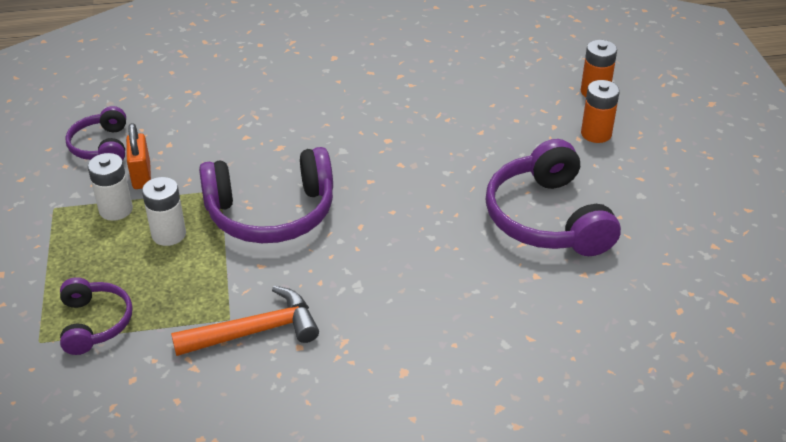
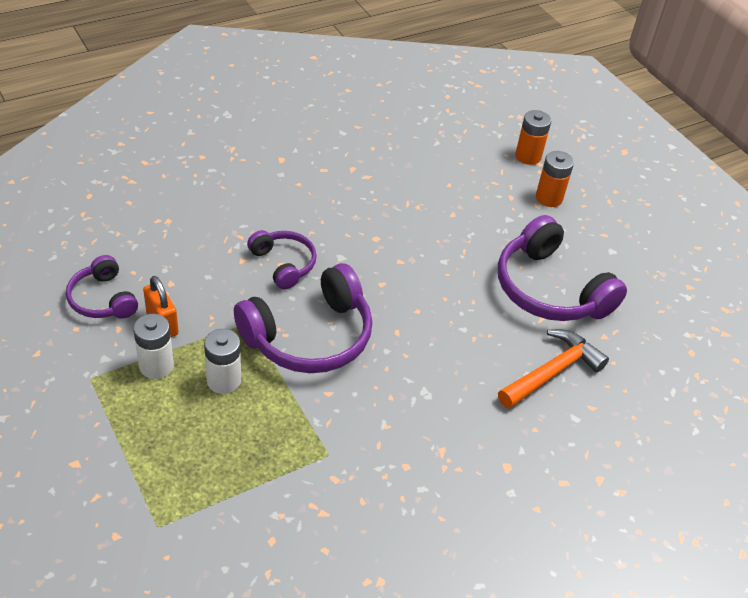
camera: 25 degrees left, 5 degrees up
(94, 323) = (203, 492): purple headphones -> purple headphones (283, 264)
(256, 331) = (359, 461): orange hammer -> orange hammer (552, 372)

